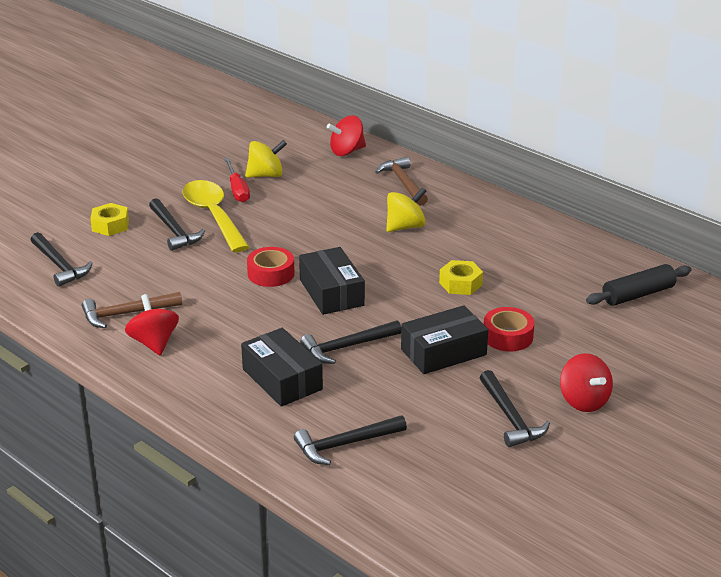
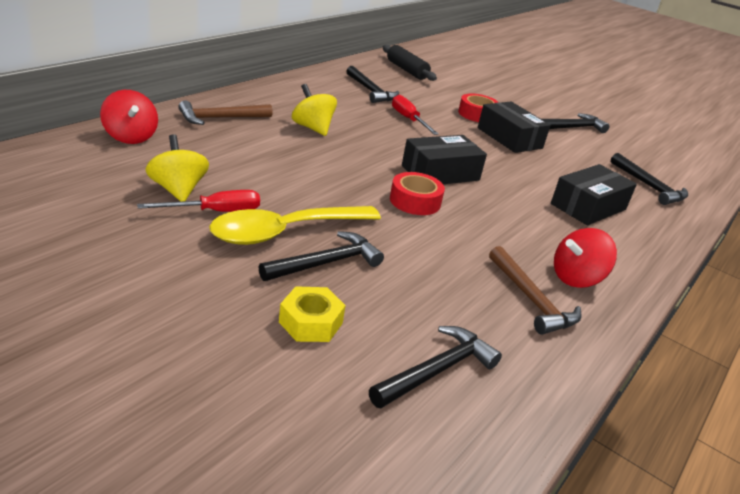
camera: 100 degrees left, 0 degrees up
(347, 347) = (524, 174): black hammer -> black hammer (370, 91)
(460, 284) = (408, 119): yellow nut -> red screwdriver
(583, 401) = (539, 105): red spinning top -> none

